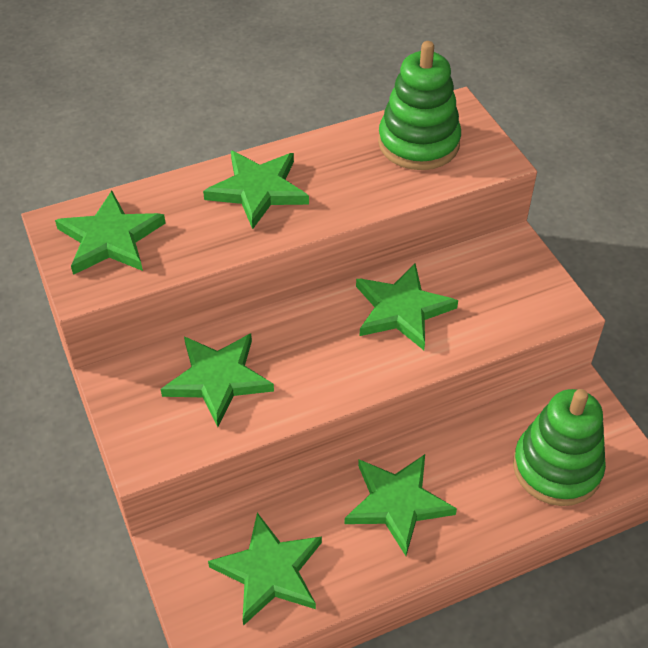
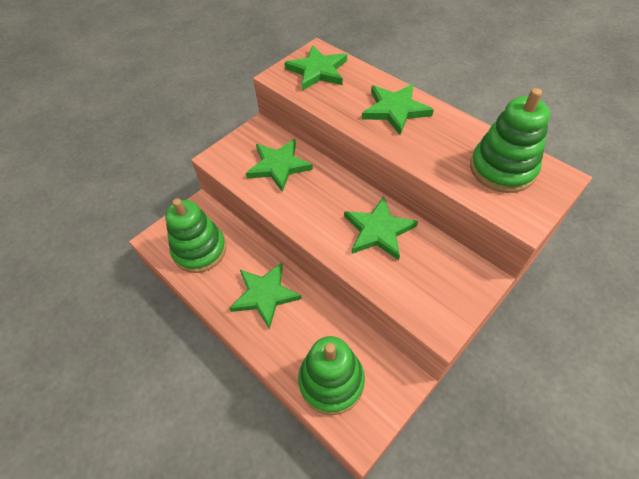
camera: 70 degrees right, 5 degrees up
(269, 571) = (200, 250): green star -> green stacking toy

